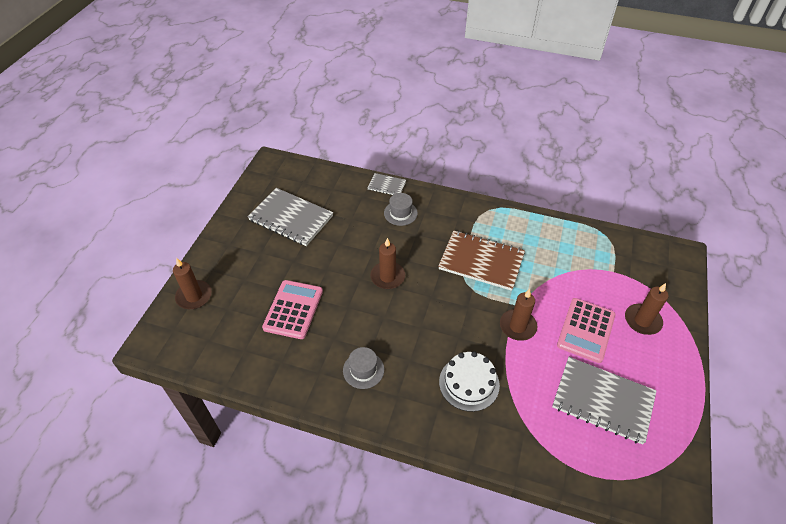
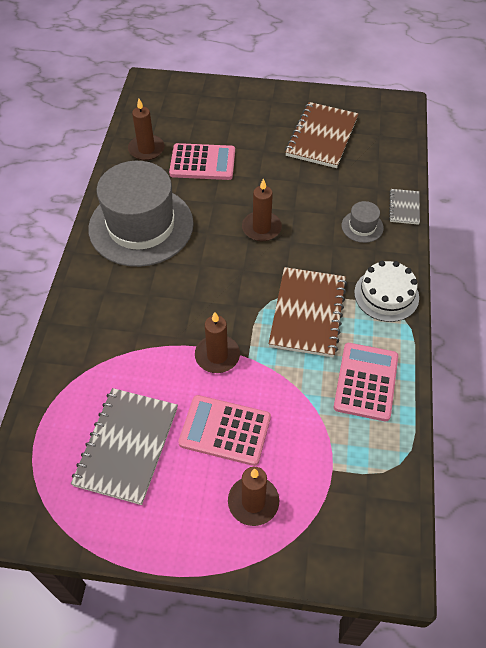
camera: 80 degrees right, 5 degrees up
(194, 296) = (204, 94): brown candle -> brown candle (146, 149)
(291, 218) = (321, 137): grey notebook -> brown notebook
(363, 370) = (141, 226): grey hat -> grey hat, size x2.49
(469, 383) = (136, 313): white cake -> white cake (386, 295)
(544, 240) = (366, 382): none -> pink calculator

